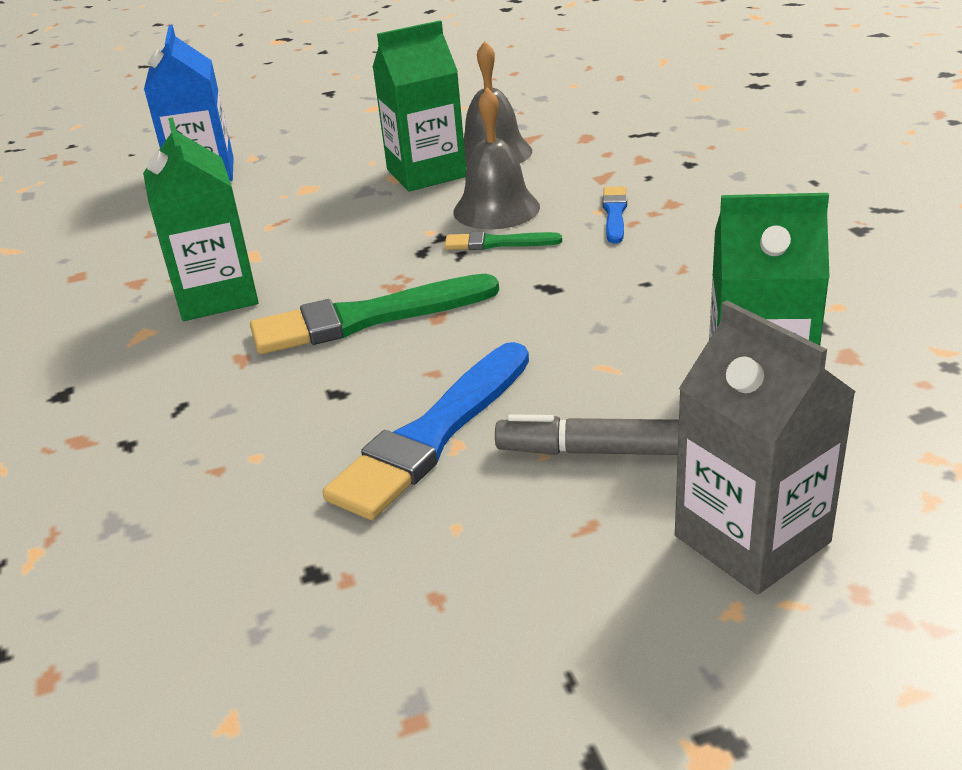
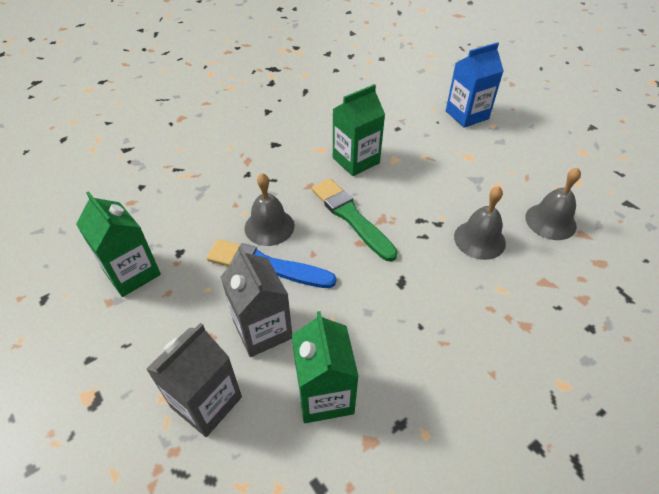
camera: 70 degrees right, 15 degrees up
(323, 422) = (269, 226): none -> grey bell
(426, 173) = (509, 198): green carton -> green carton (132, 273)
(497, 243) = (440, 249): green brush -> none
(597, 451) = (262, 330): grey marker -> grey carton
(614, 214) = (498, 297): blue brush -> none

